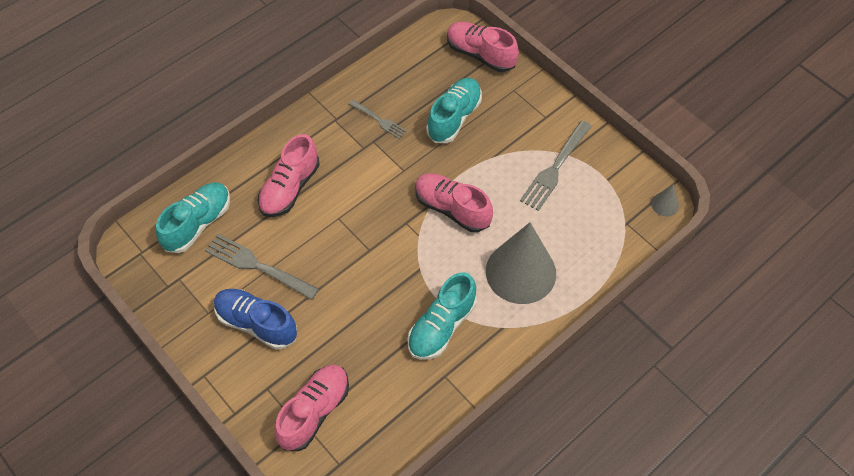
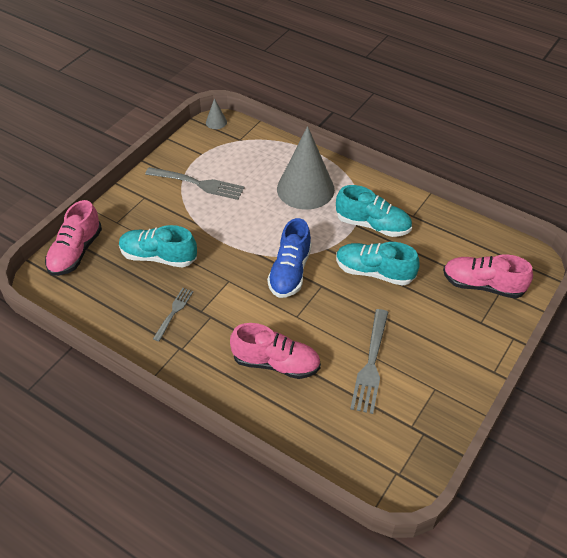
camera: 105 degrees left, 10 degrees down
(198, 224) = (344, 431): turquoise shoe -> turquoise shoe (374, 272)
(256, 324) = (427, 347): blue shoe -> blue shoe (290, 272)
(452, 209) = (260, 239): pink shoe -> none

